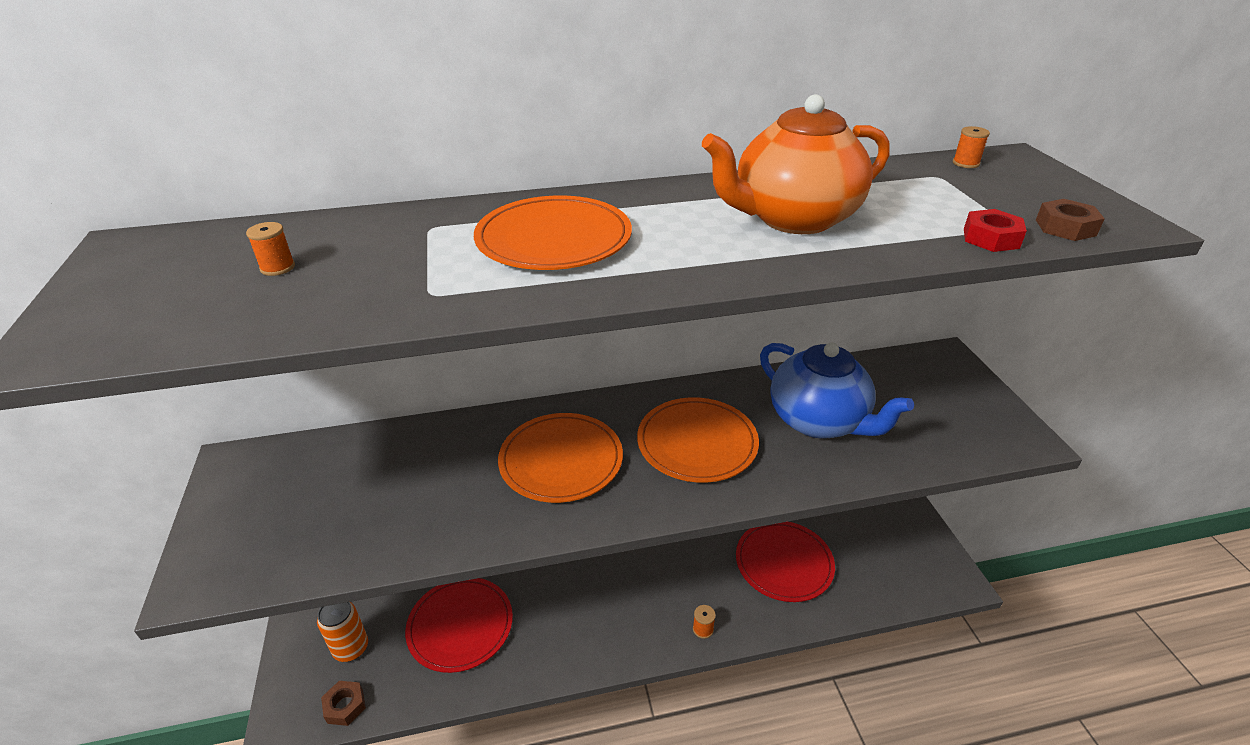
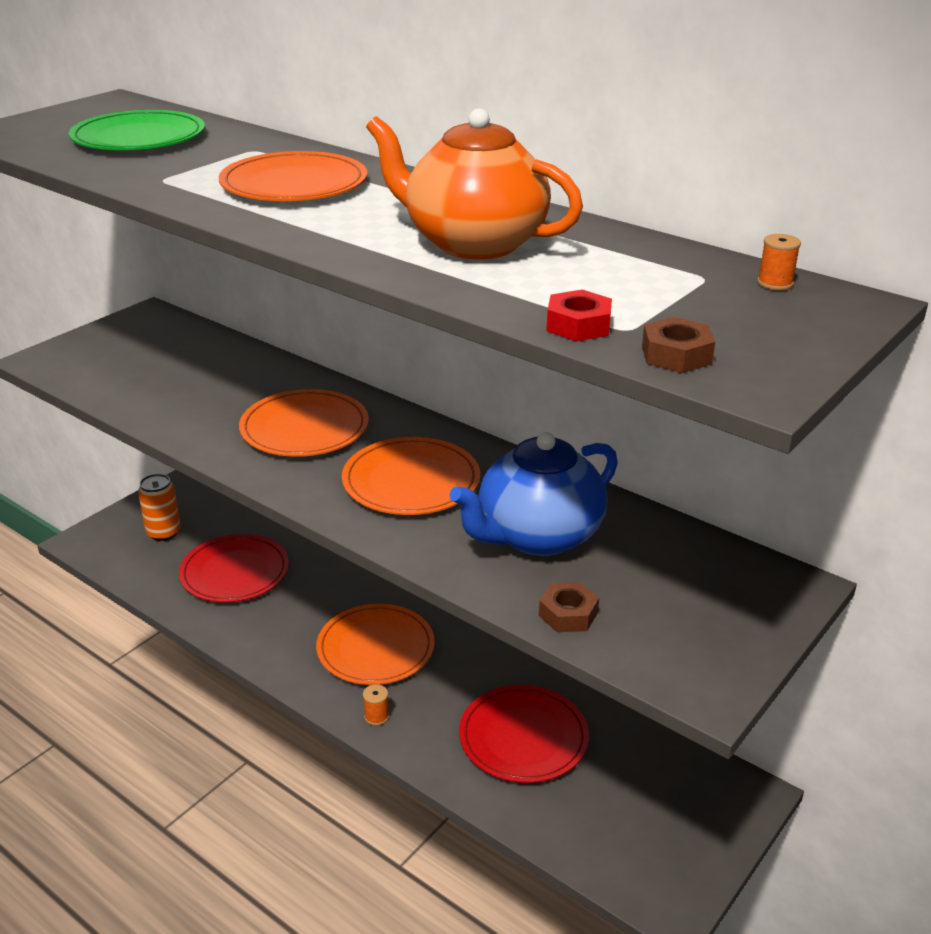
camera: 50 degrees right, 5 degrees down
(277, 268) = (139, 137): orange spool -> green plate
(345, 706) = (116, 560): brown nut -> brown nut (568, 614)
(634, 588) = (375, 648): none -> orange plate
(819, 421) = (538, 536): blue teapot -> blue teapot turned 45 degrees clockwise

